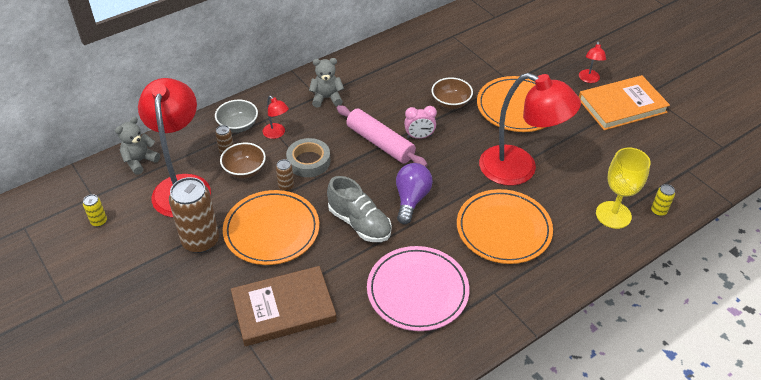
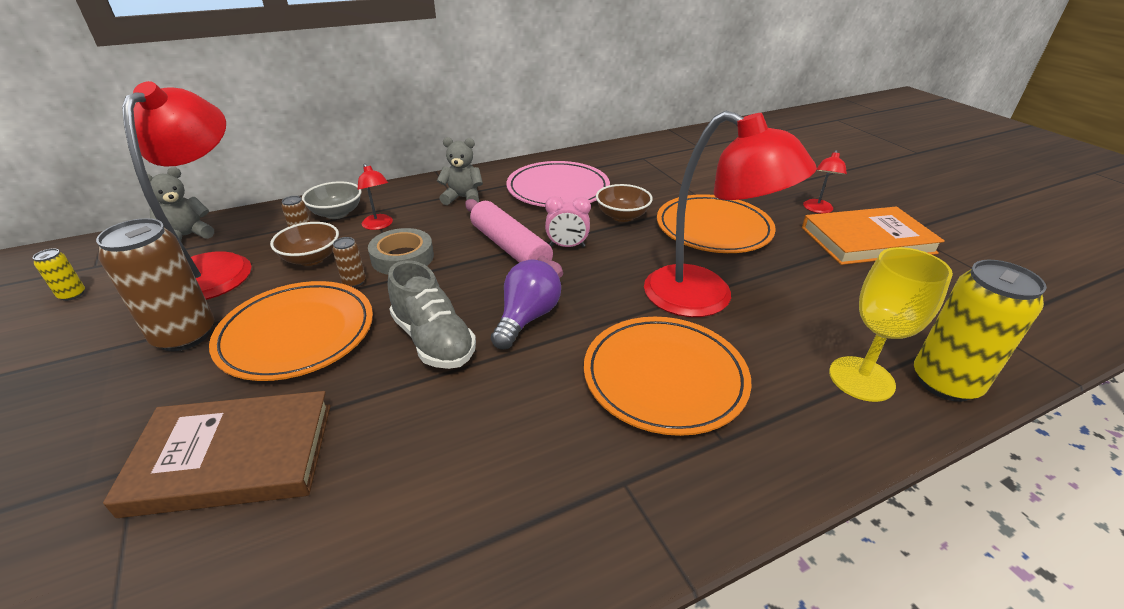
camera: 10 degrees right, 10 degrees down
(417, 291) = (482, 460): pink plate -> pink plate (558, 189)
(658, 211) = (945, 382): yellow can -> yellow can, size x2.25

